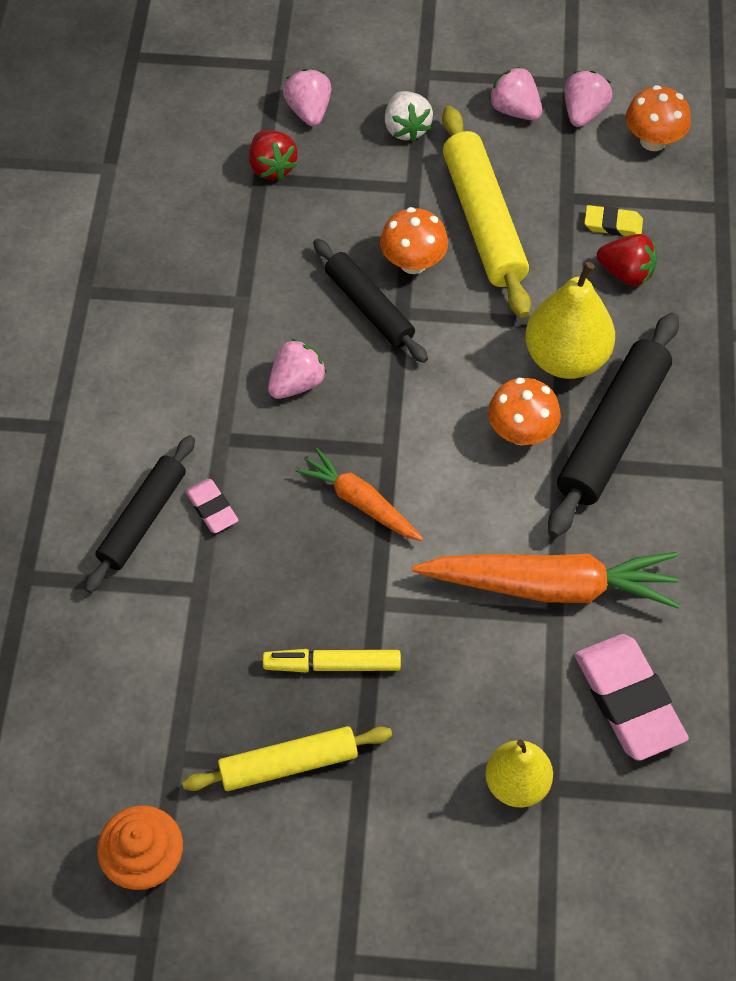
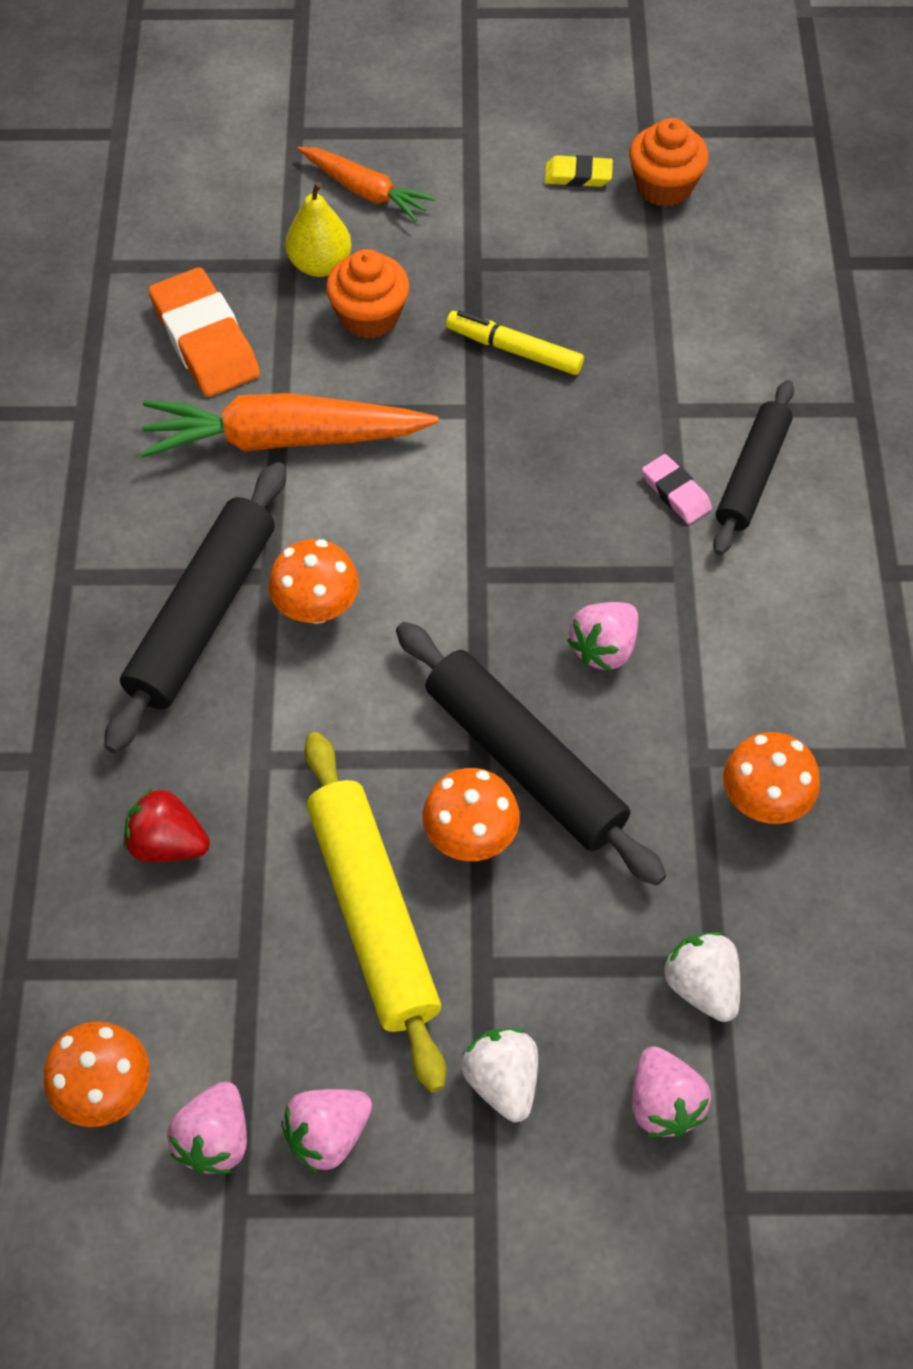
camera: 175 degrees right, 0 degrees up
(202, 270) = (764, 800): none -> orange mushroom
(272, 167) = (701, 986): red strawberry -> white strawberry
(288, 763) = (545, 265): yellow rolling pin -> none
(332, 665) = (514, 350): yellow marker -> yellow marker turned 150 degrees counterclockwise
(360, 502) = (505, 512): orange carrot -> orange carrot (365, 191)
(369, 307) = (524, 762): black rolling pin -> black rolling pin, size x1.52
(469, 715) = (369, 316): none -> orange cupcake
(515, 110) = (328, 1134): pink strawberry -> pink strawberry turned 105 degrees clockwise
(566, 358) = (257, 709): yellow pear -> none
(613, 224) = (181, 923): yellow eraser -> yellow eraser (578, 175)
(628, 700) = (205, 340): pink eraser -> orange eraser

